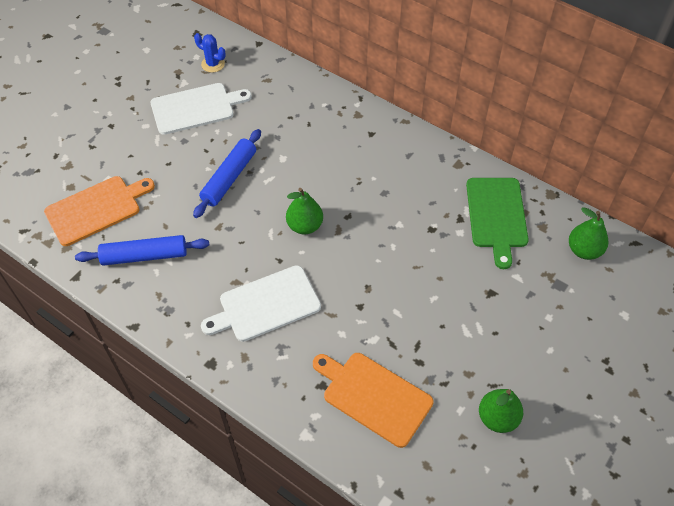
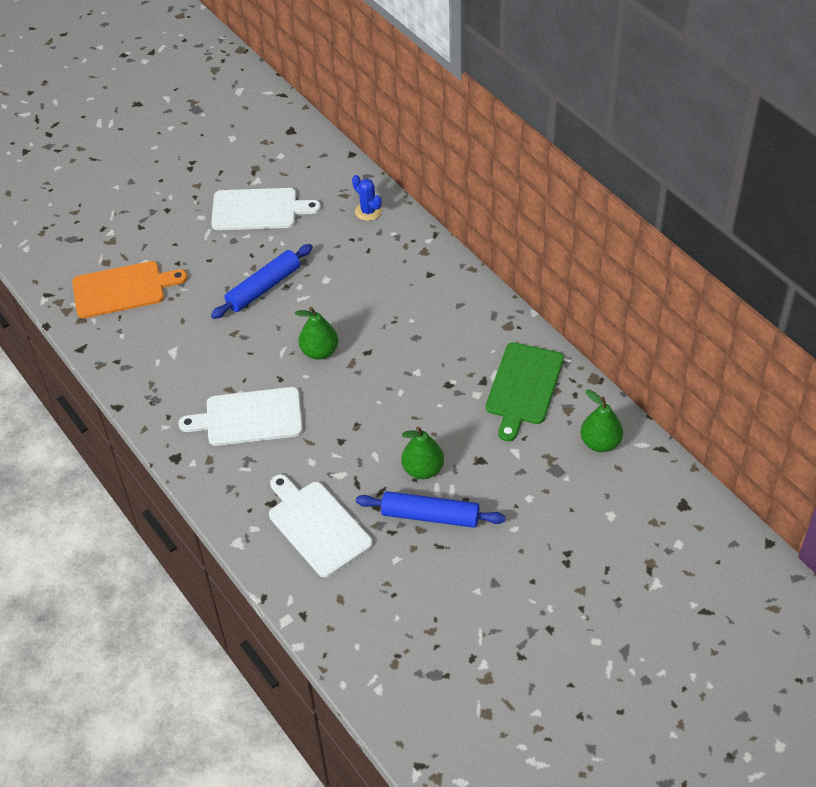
camera: 20 degrees right, 5 degrees down
(144, 256) = (152, 344): blue rolling pin -> blue rolling pin (430, 516)
(213, 64) = (294, 167): blue cactus -> blue cactus (368, 211)
(373, 396) = (317, 525): orange cutting board -> white cutting board
(497, 418) = (429, 576): green pear -> green pear (423, 469)

